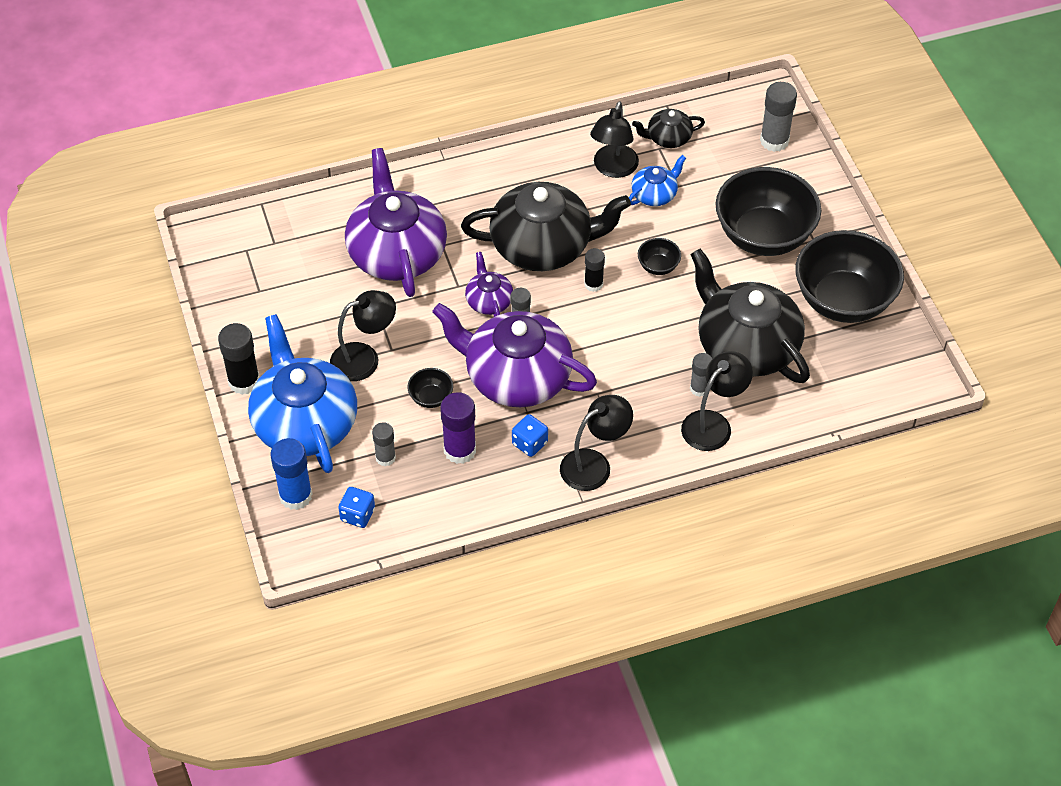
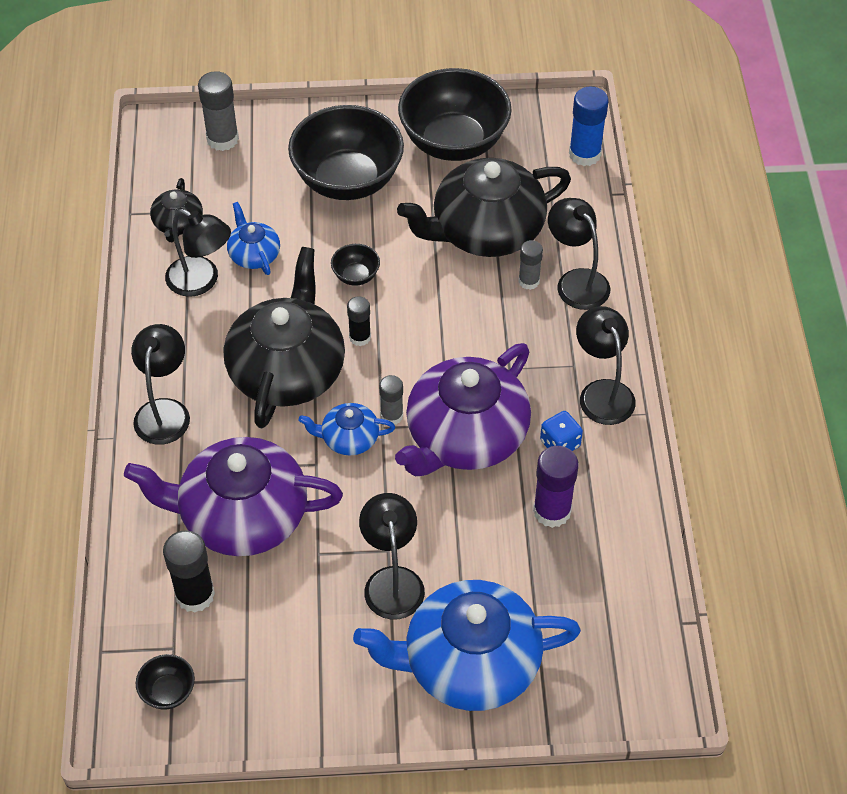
camera: 75 degrees left, 0 degrees up
(244, 381) = (386, 721): black glue stick -> black glue stick (195, 595)
(295, 496) = (574, 692): blue glue stick -> blue glue stick (584, 154)
(357, 515) = (617, 631): blue dice -> none
(385, 457) = (543, 587): grey glue stick -> none
(431, 397) = (470, 524): black bowl -> black bowl (168, 692)
(478, 181) = (164, 411): none -> black lamp
(489, 300) = (349, 438): purple teapot -> blue teapot

